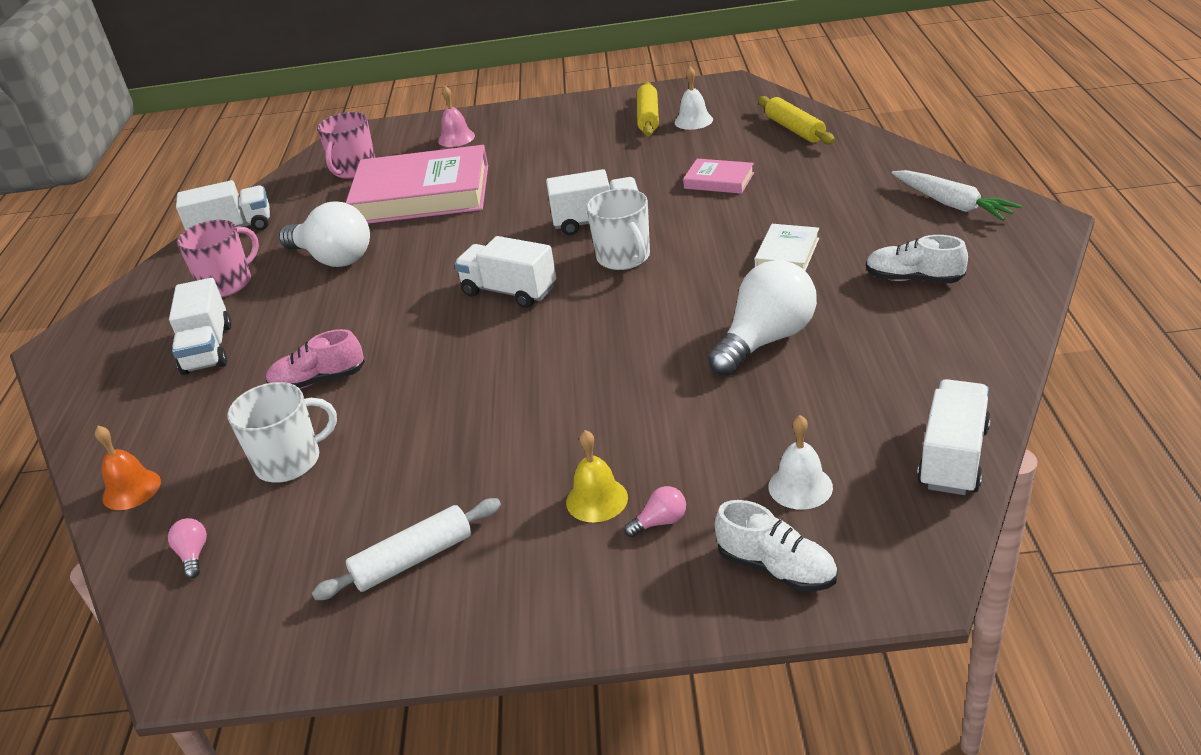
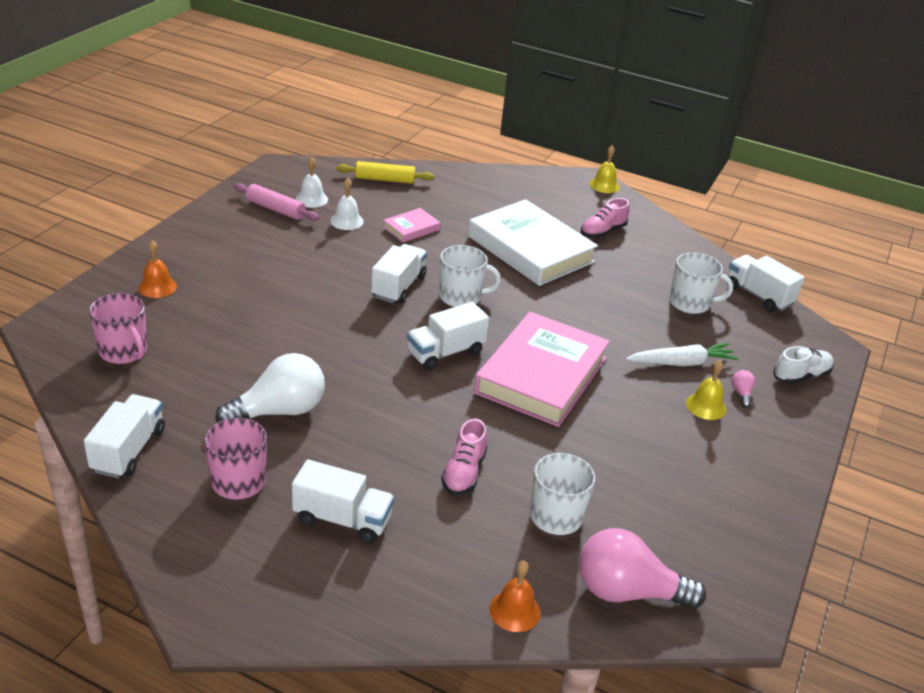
camera: 70 degrees left, 0 degrees up
(193, 555) = (627, 592): pink light bulb -> pink light bulb, size x2.46
(413, 559) = (707, 491): white rolling pin -> none
(422, 194) = (235, 336): pink book -> pink book (541, 375)
(456, 138) = (157, 287): pink bell -> orange bell
(648, 117) = (276, 209): yellow rolling pin -> pink rolling pin
(766, 340) = (611, 295): white light bulb -> none
(787, 253) = (530, 249): white book -> white book, size x2.25
(800, 486) = (746, 342): white bell -> white bell (347, 221)
(837, 405) = (690, 303): none -> white mug
(913, 279) = (603, 232): white shoe -> pink shoe
(952, 204) = (543, 187): white carrot -> white carrot (681, 363)
(1043, 235) = (604, 185): none -> yellow bell

